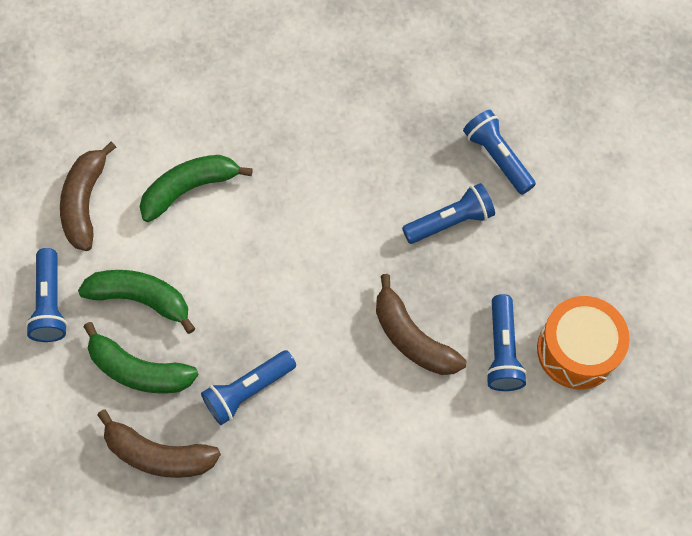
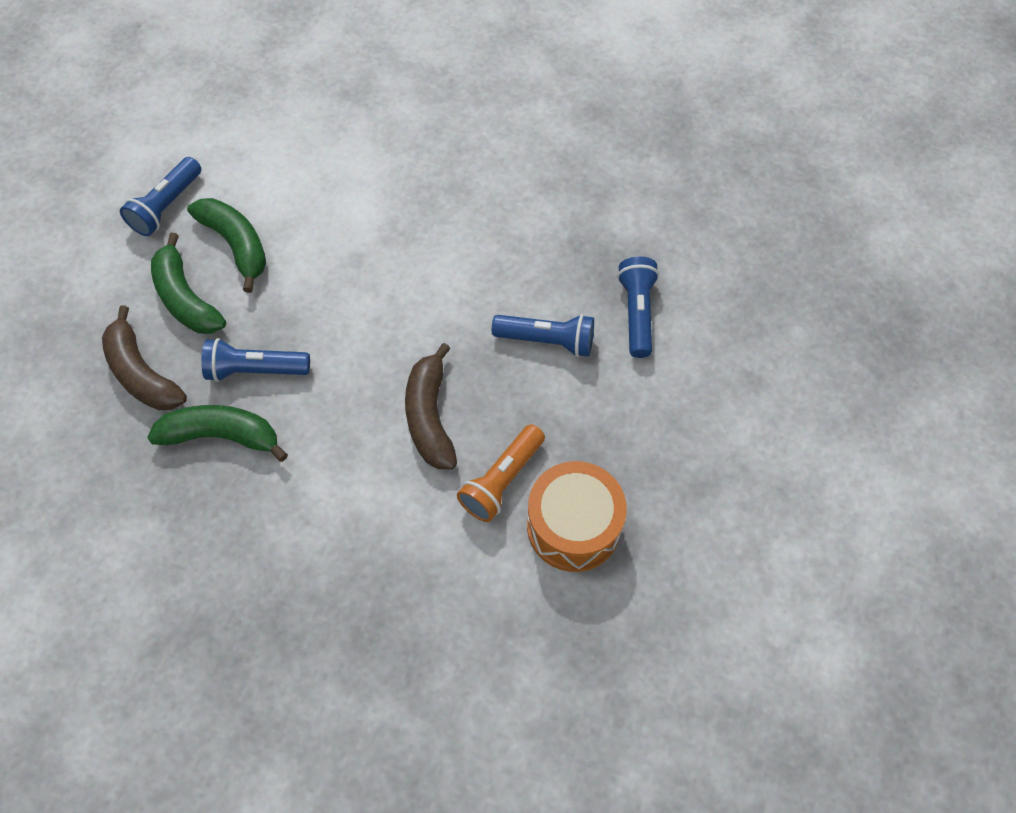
camera: 35 degrees right, 5 degrees down
(85, 202) = (259, 148): brown banana -> none
(190, 189) = (348, 184): green banana -> green banana (222, 436)
(502, 350) = (502, 480): blue flashlight -> orange flashlight

